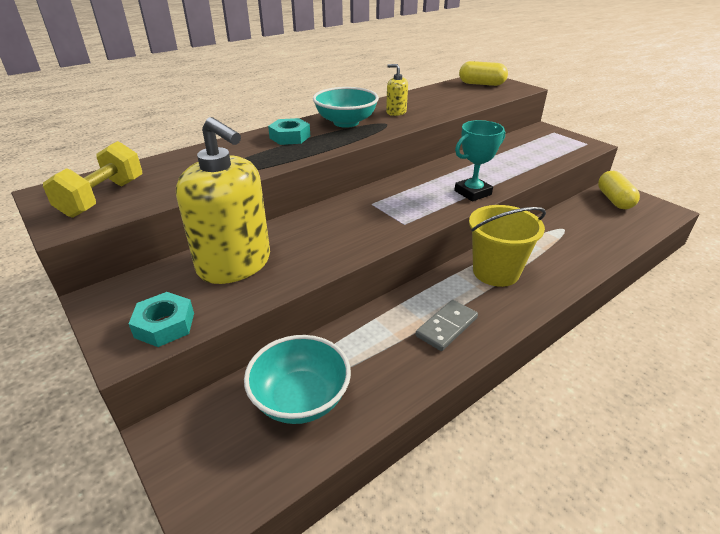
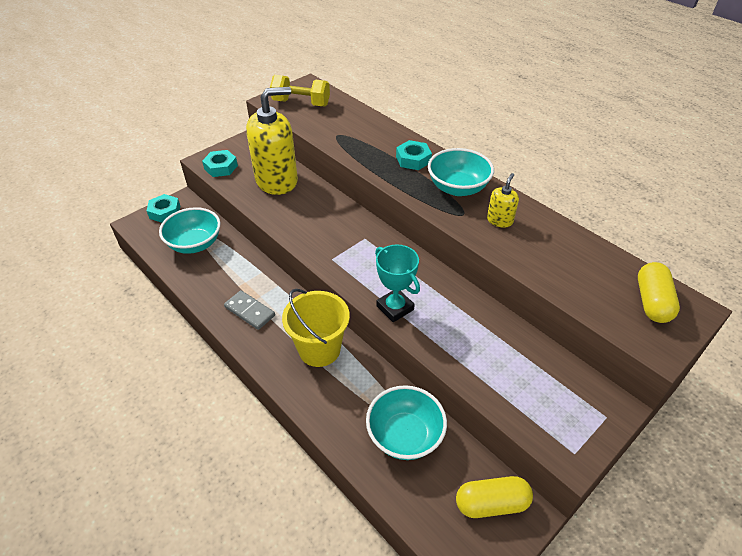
camera: 85 degrees right, 10 degrees up
(192, 459) = (165, 212): none -> turquoise nut
(234, 264) = (277, 180): yellow soap dispenser -> yellow soap dispenser turned 150 degrees counterclockwise
(576, 229) = (405, 435): none -> turquoise bowl

